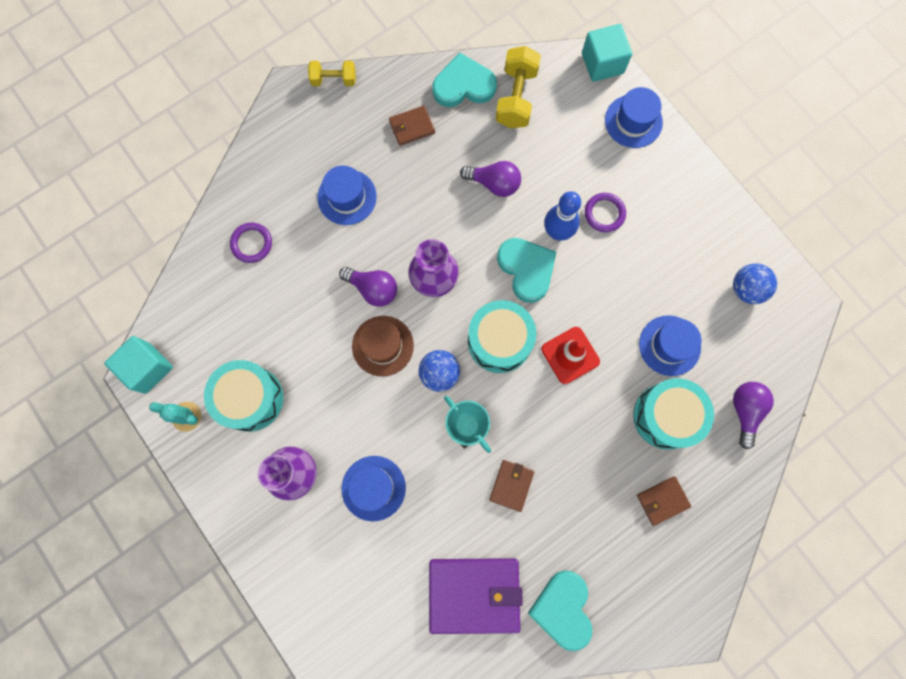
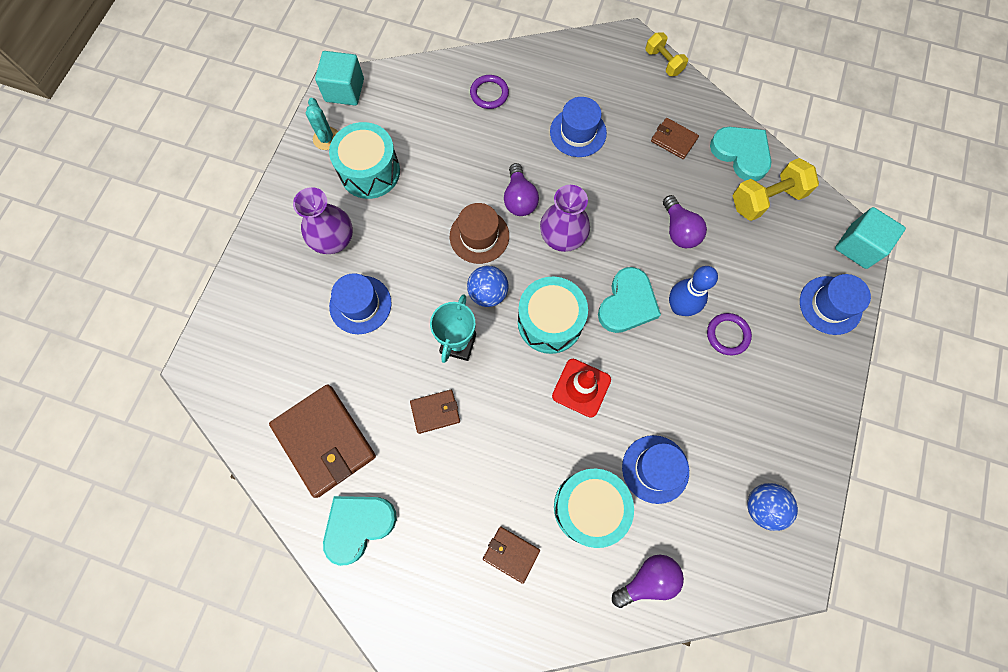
camera: 55 degrees right, 5 degrees down
(474, 594) = (324, 441): purple wallet -> brown wallet

